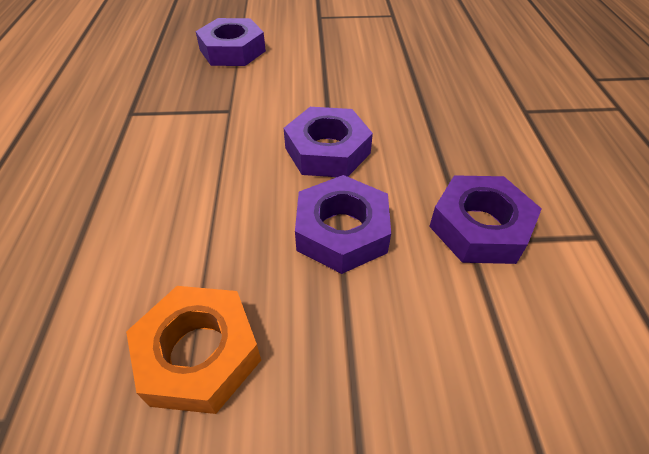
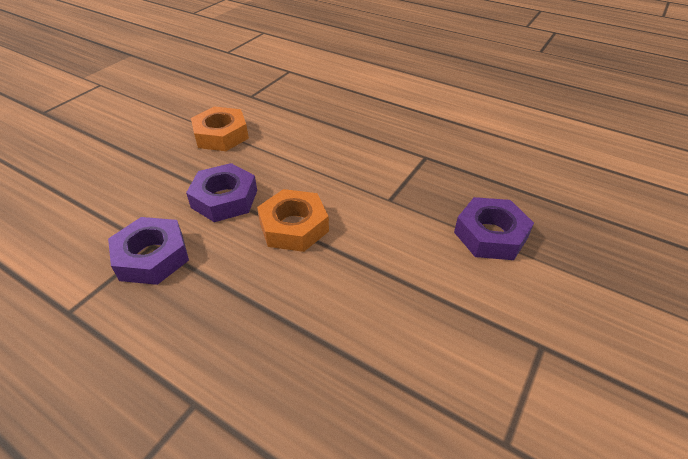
camera: 125 degrees right, 5 degrees down
(327, 150) = (293, 226): purple nut -> orange nut

